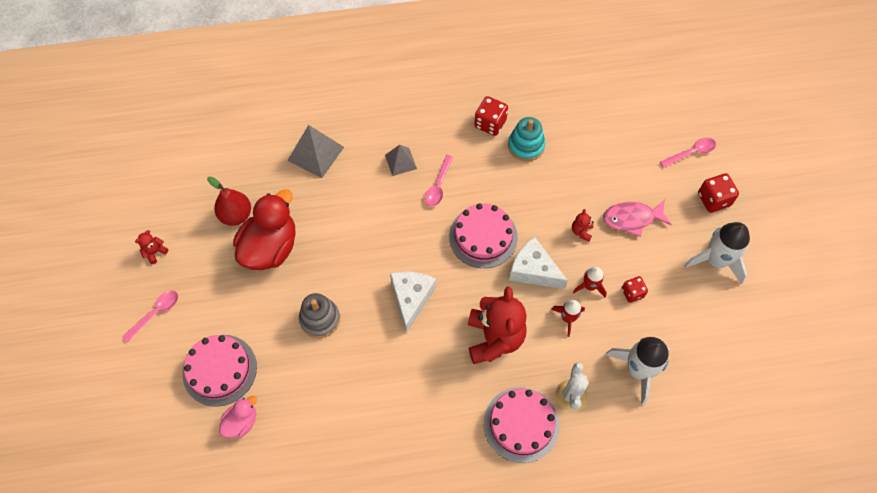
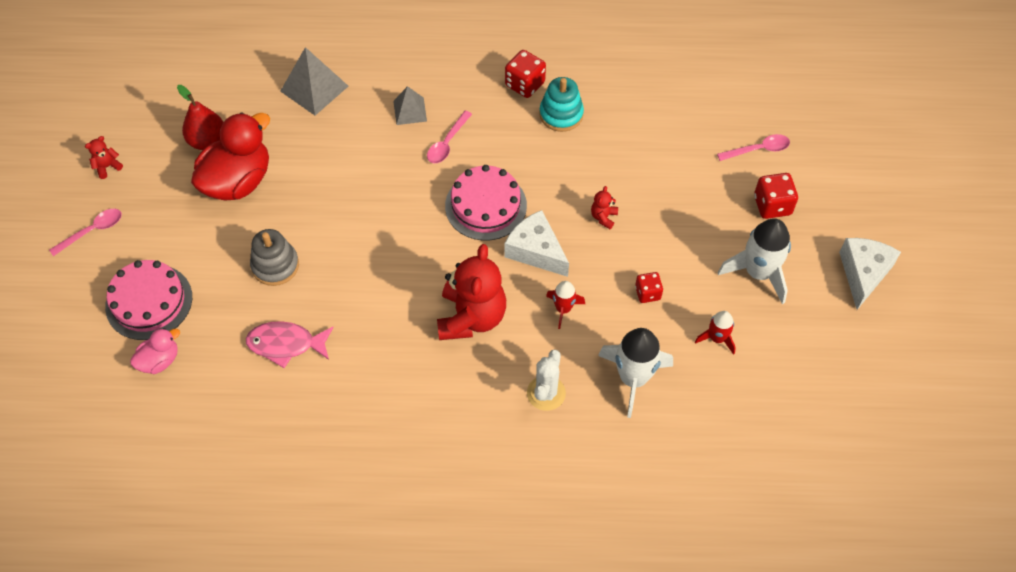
camera: 10 degrees right, 5 degrees down
(411, 298) = (385, 260): white cheese -> white cheese (863, 273)
(521, 424) = (479, 415): pink cake -> none
(589, 286) = (598, 278): red rocket -> red rocket (717, 338)
(632, 219) = (667, 212): pink fish -> pink fish (286, 344)

